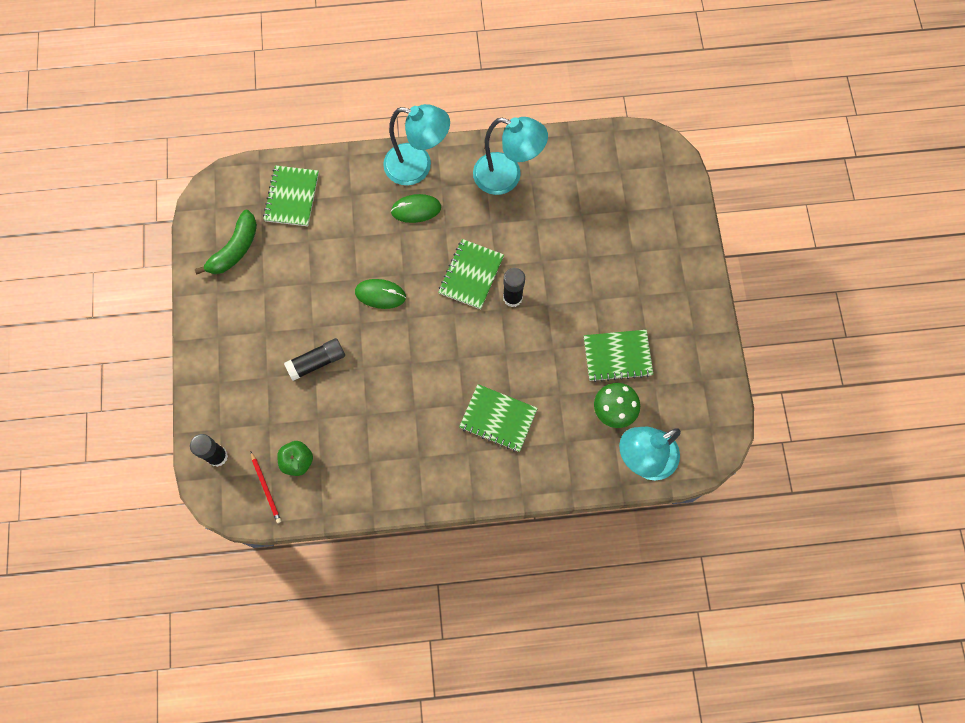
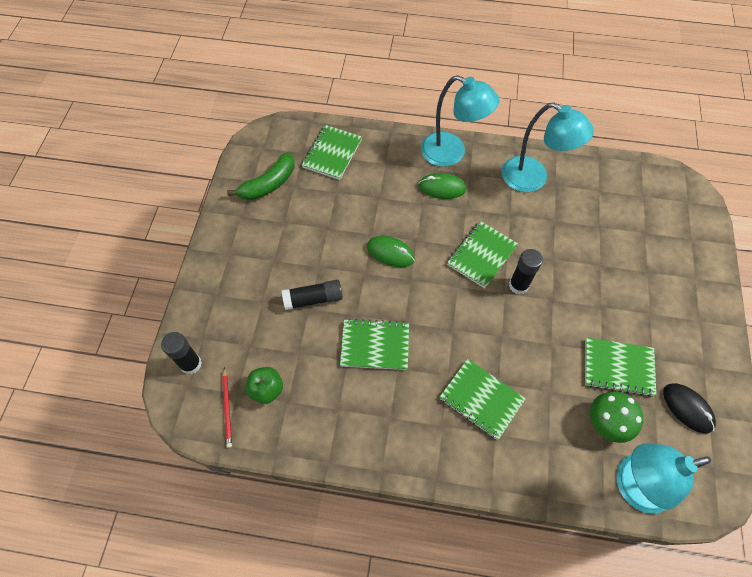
camera: 15 degrees right, 10 degrees down
(388, 393) = (375, 345): none -> green notebook
(683, 378) = (687, 408): none -> black mouse

